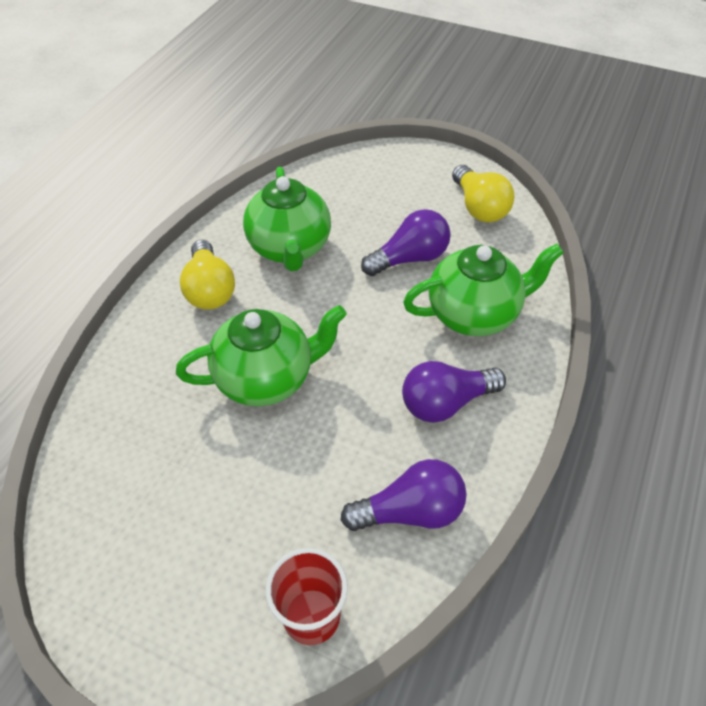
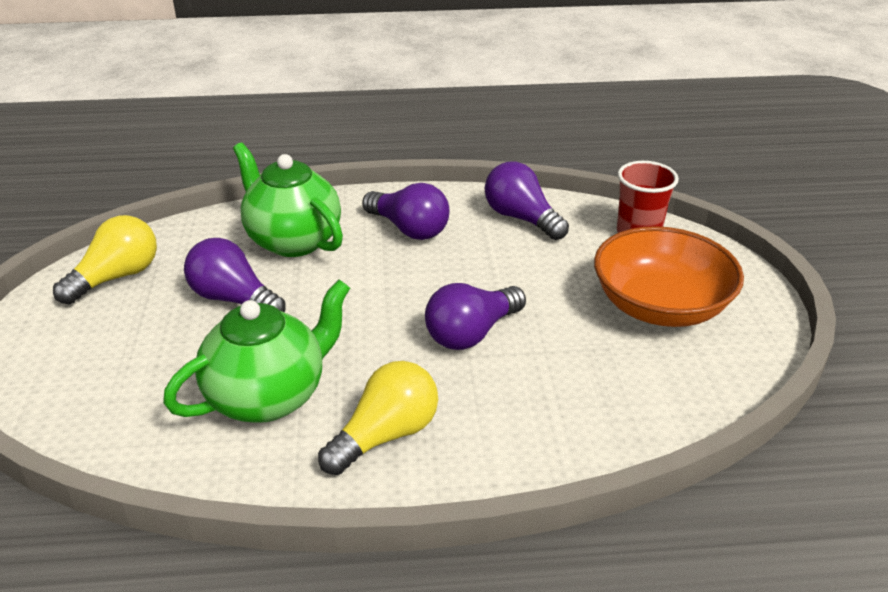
camera: 120 degrees left, 15 degrees down
(190, 543) = (660, 306): none -> orange bowl
(267, 378) = (471, 333): green teapot -> purple light bulb

